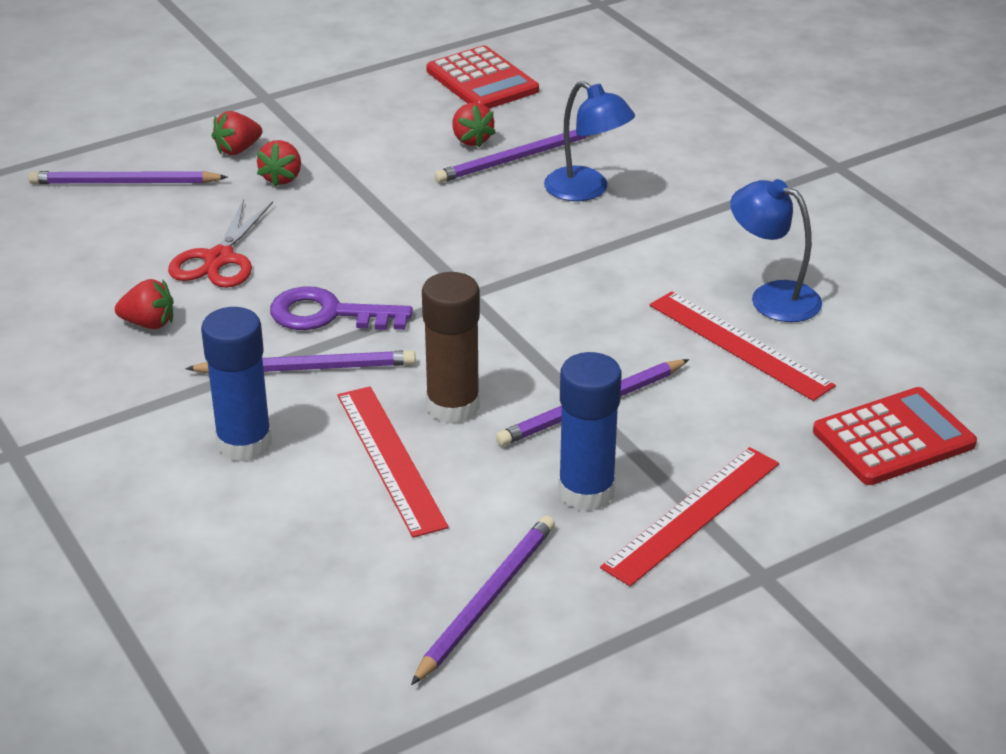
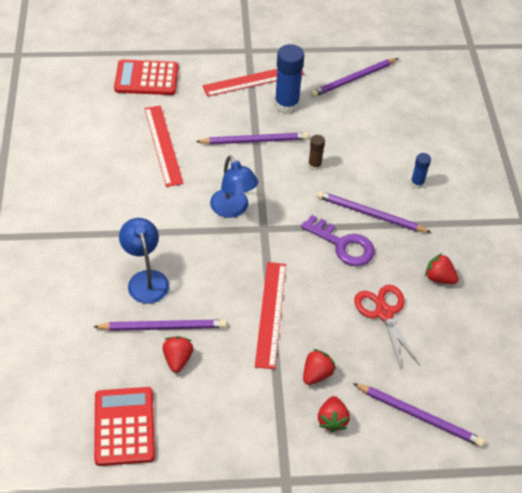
camera: 155 degrees left, 15 degrees up
(219, 259) = (384, 313): red scissors -> red scissors turned 60 degrees counterclockwise
(238, 150) = (332, 420): red strawberry -> red strawberry turned 105 degrees clockwise
(244, 443) = (417, 183): blue glue stick -> blue glue stick, size x0.52
(390, 459) = (357, 150): red ruler -> red ruler (271, 314)
(453, 406) = (314, 165): brown glue stick -> brown glue stick, size x0.52
(772, 297) = (122, 164): blue lamp -> blue lamp (233, 209)

